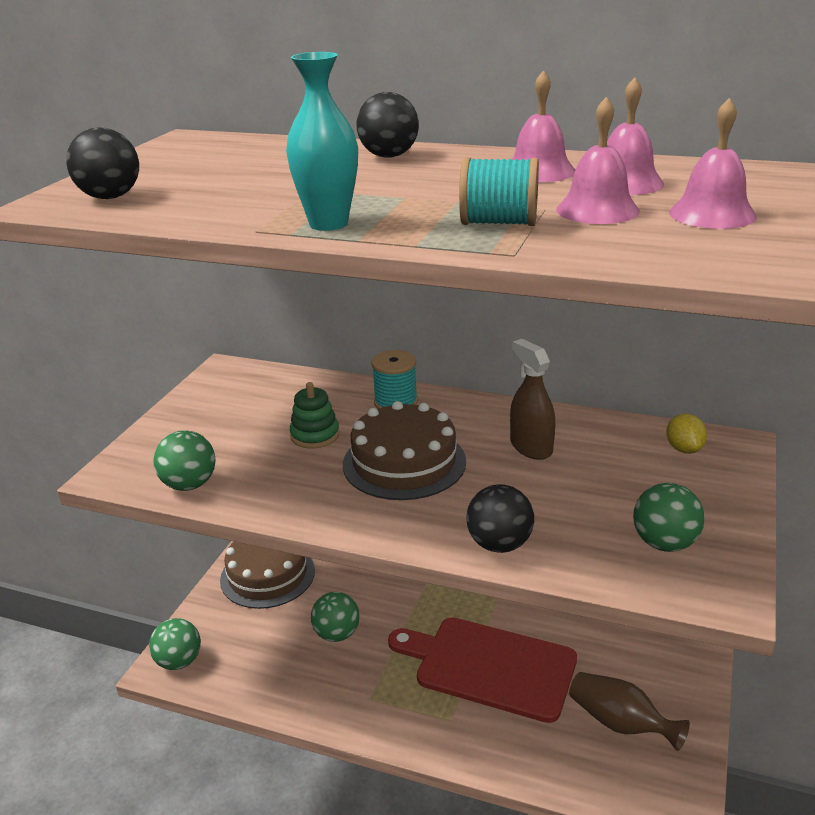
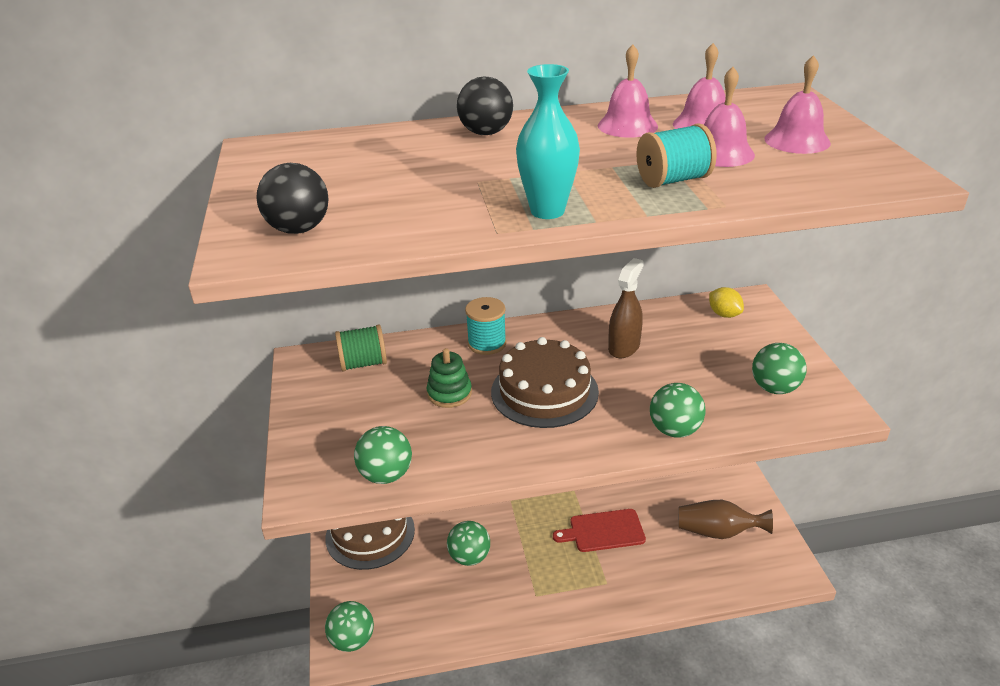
camera: 30 degrees left, 5 degrees up
(269, 387) = (363, 363): none -> green spool
(489, 666) = (603, 531): red cutting board -> red cutting board, size x0.57
(499, 544) = (674, 430): black ball -> green ball
(531, 447) = (624, 347): brown spray bottle -> brown spray bottle turned 90 degrees clockwise

